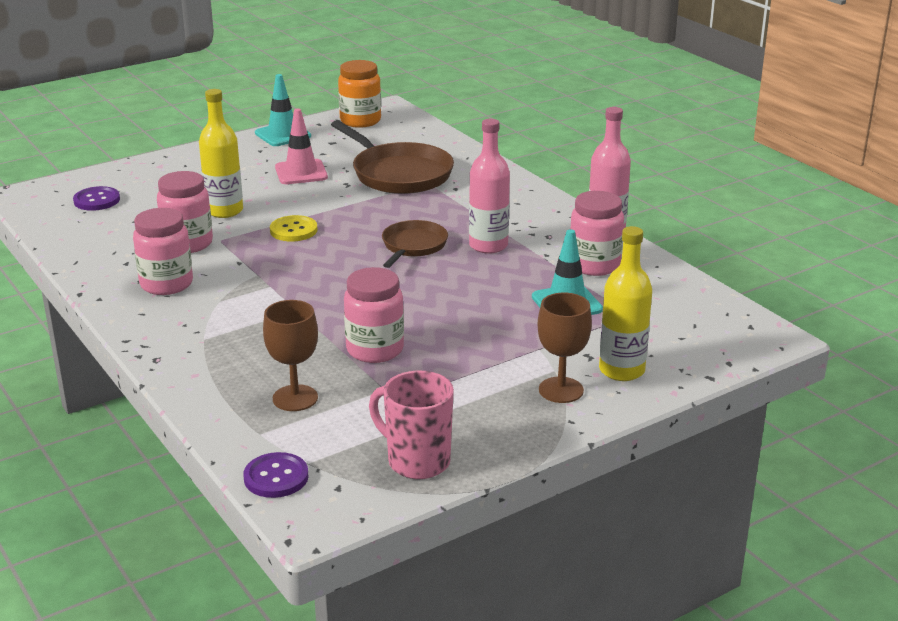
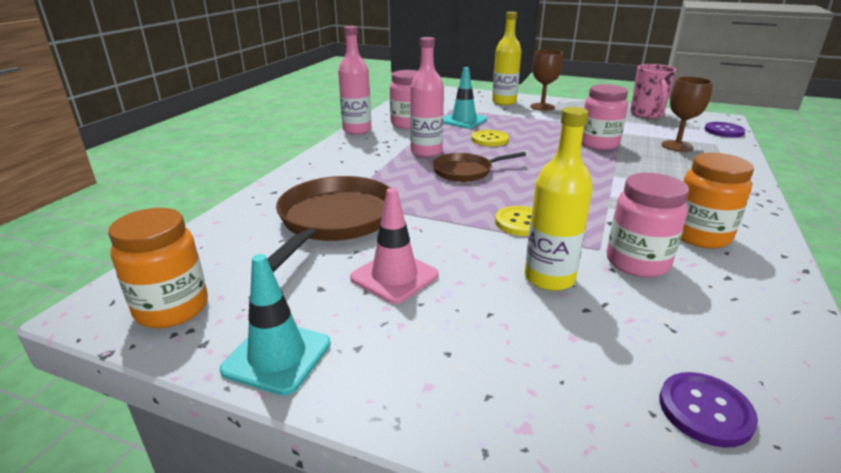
camera: 125 degrees left, 0 degrees up
(166, 284) = (700, 236): pink jar -> orange jar
(478, 291) = (489, 139): none -> yellow button

